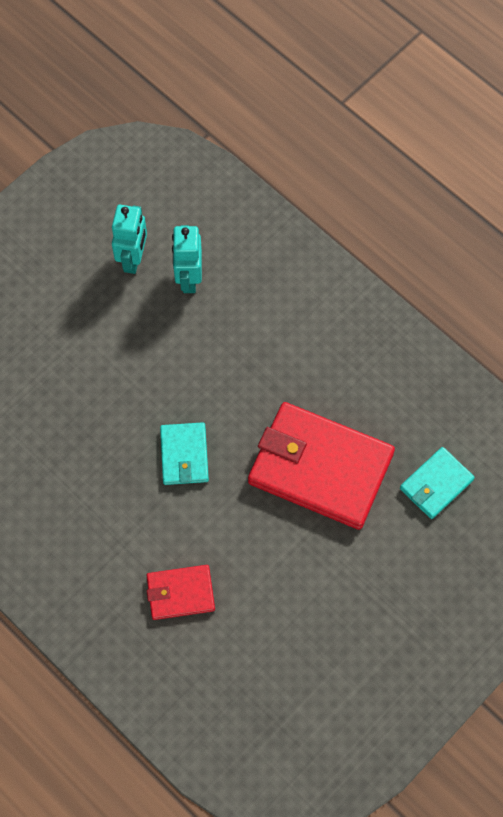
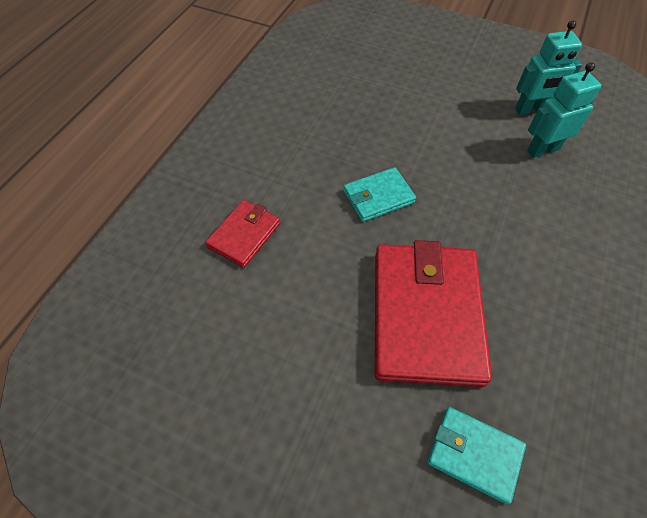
camera: 70 degrees right, 10 degrees down
(180, 593) = (244, 235): red wallet -> red wallet turned 60 degrees clockwise

